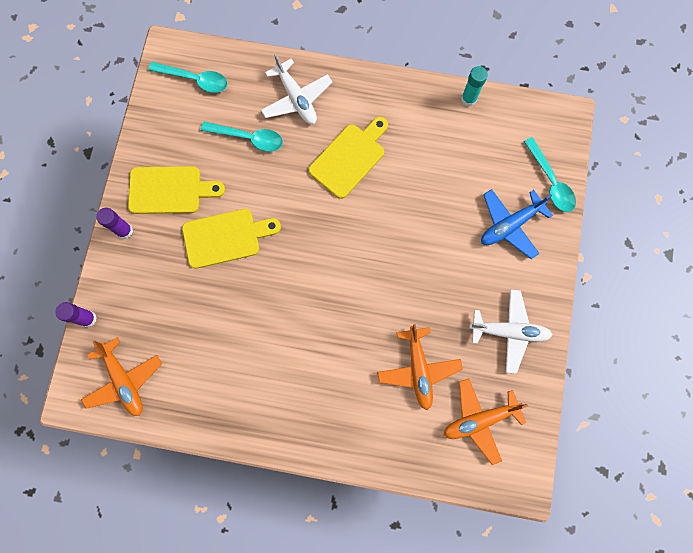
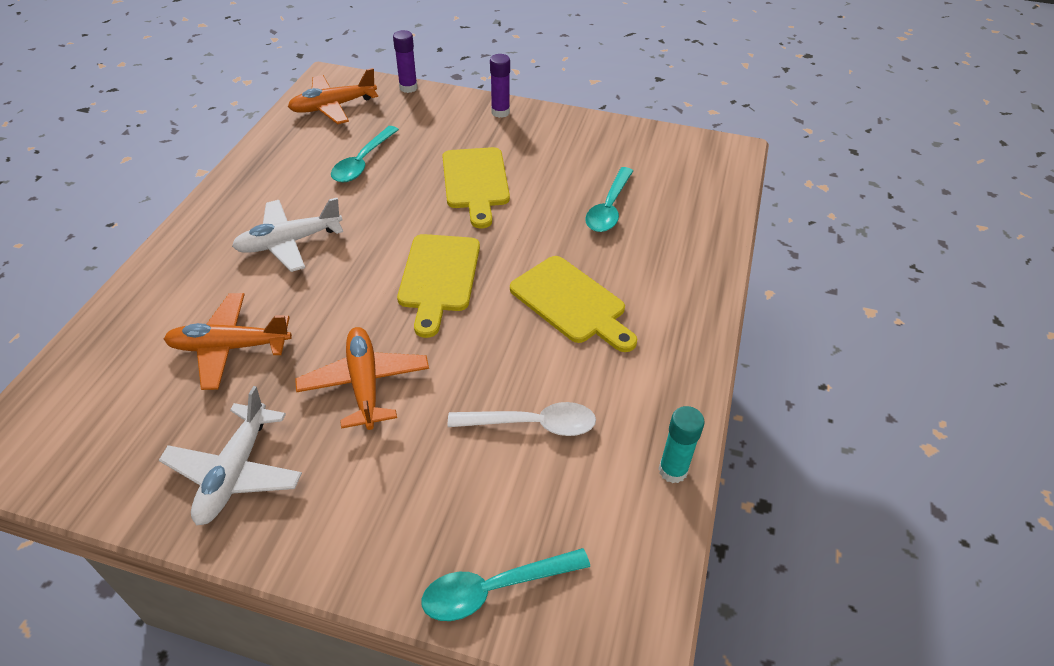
camera: 95 degrees right, 30 degrees down
(170, 190) = (544, 144): yellow cutting board -> yellow cutting board (439, 277)
(195, 80) = (692, 169): turquoise spoon -> turquoise spoon (363, 162)
(296, 98) = (668, 256): white plane -> white plane (289, 242)
(450, 173) = (532, 424): none -> white spoon
(479, 420) = (119, 412): orange plane -> orange plane (365, 384)
(510, 225) = (421, 502): blue plane -> none

